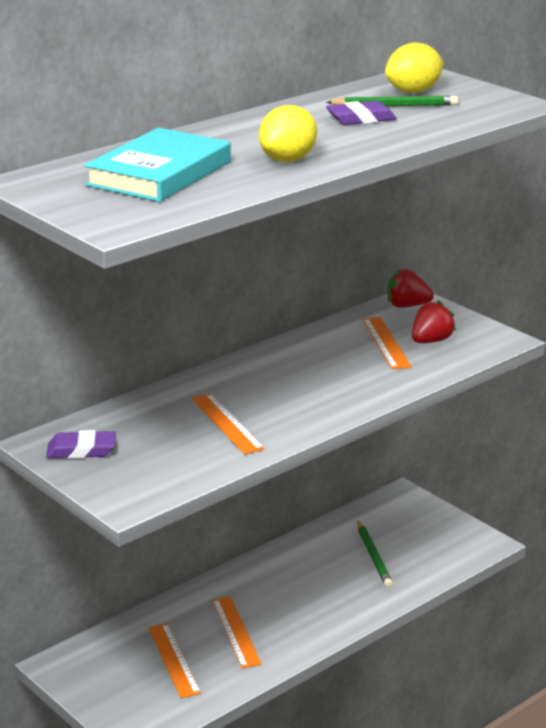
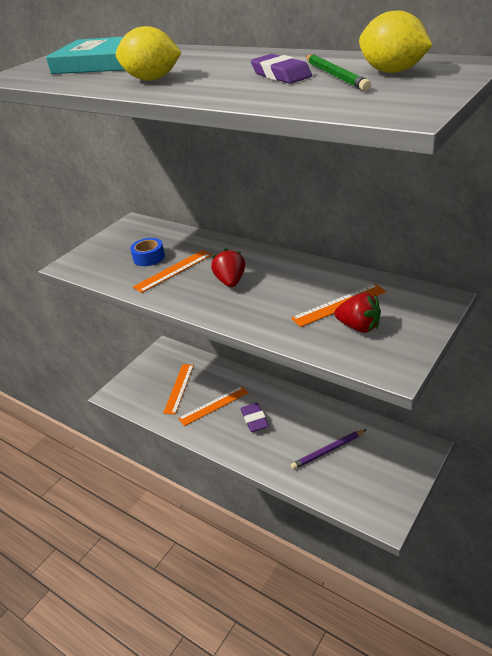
camera: 80 degrees right, 10 degrees up
(81, 450) = (126, 235): purple eraser -> purple eraser (254, 420)
(171, 437) = (149, 257): none -> blue tape
(174, 660) = (179, 388): orange ruler -> orange ruler turned 45 degrees counterclockwise
(373, 556) = (328, 450): green pencil -> purple pencil
(407, 306) = (422, 300): red strawberry -> red strawberry (230, 281)

